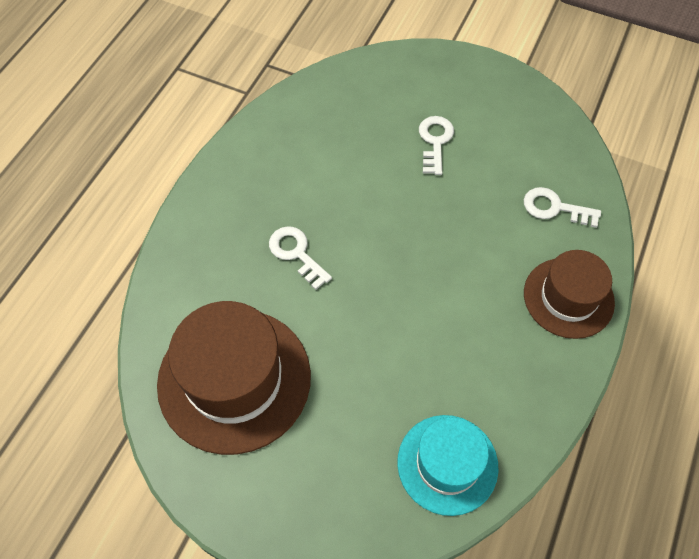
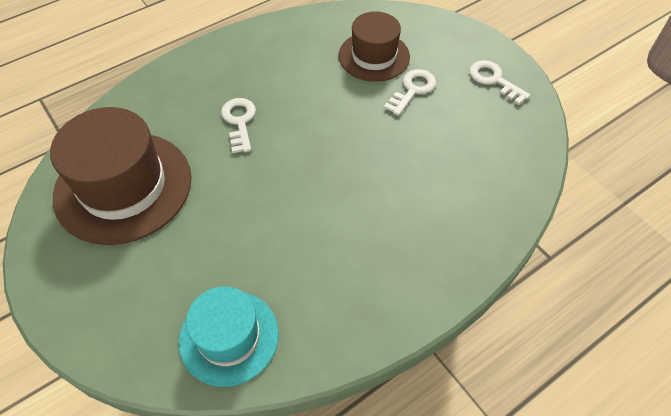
camera: 30 degrees right, 5 degrees down
(554, 208) = (479, 183): white key -> white key (494, 80)
(568, 297) = (438, 260): brown hat -> brown hat (374, 56)

